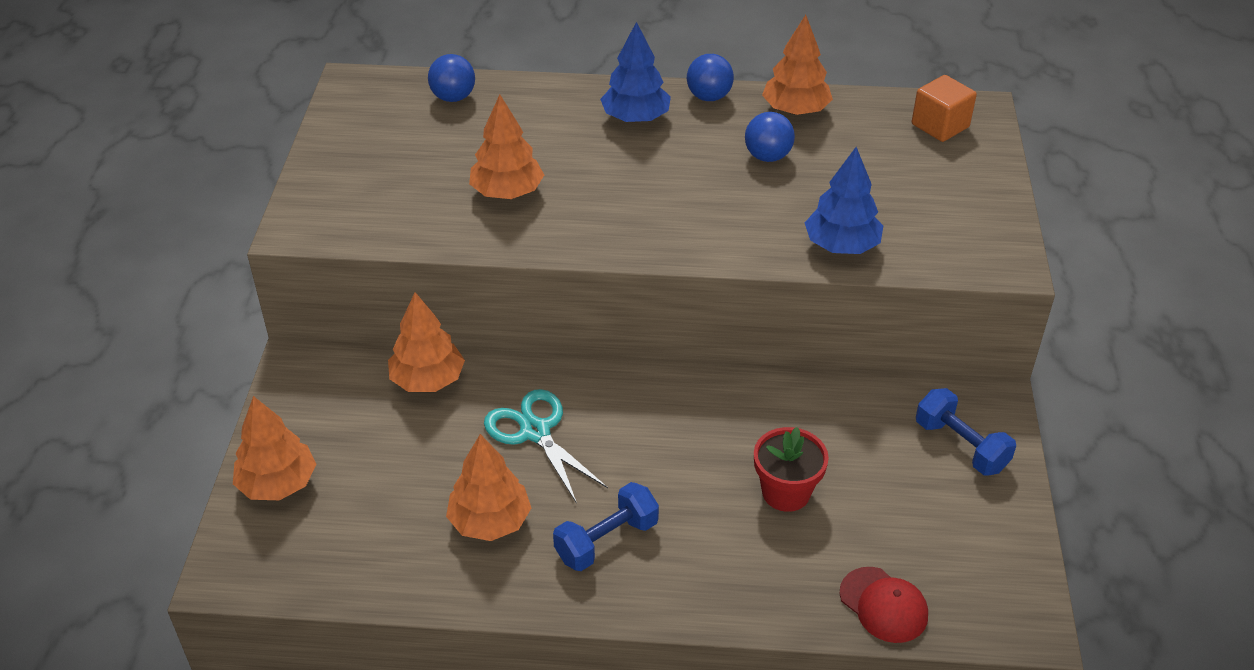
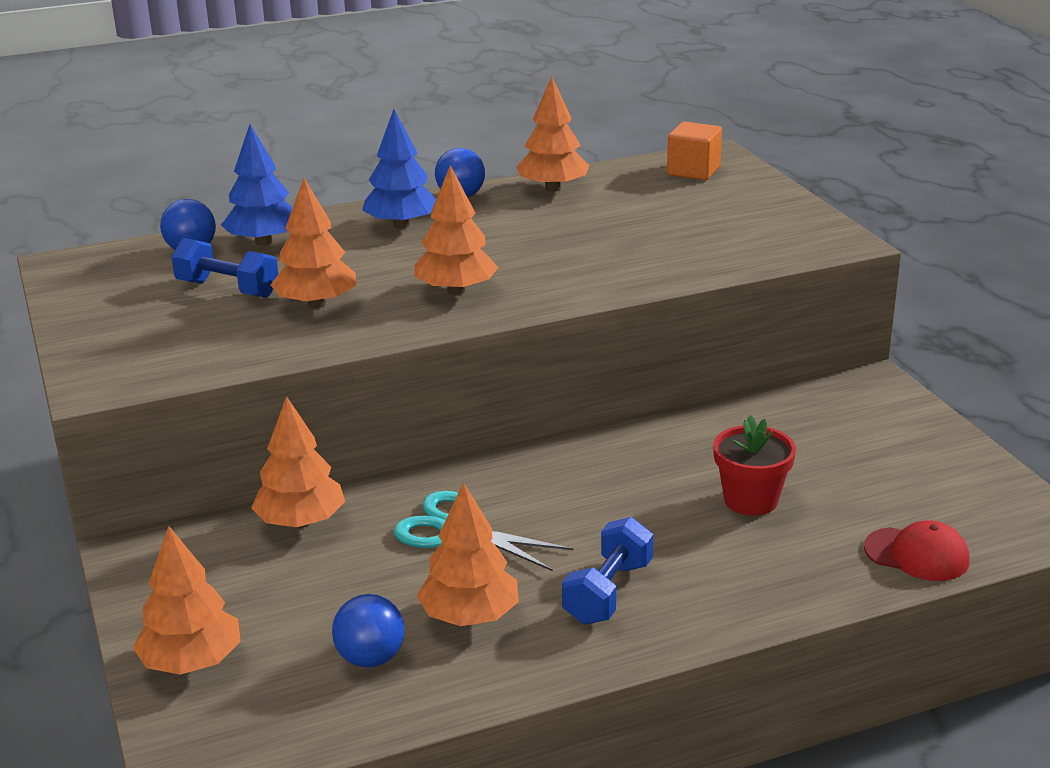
camera: 25 degrees left, 15 degrees down
(625, 213) = (456, 291): none -> orange tree
(767, 156) = (557, 223): blue ball -> blue ball (371, 658)
(841, 245) = (686, 264): blue tree -> blue tree (263, 242)
(961, 446) = (875, 420): blue dumbbell -> blue dumbbell (228, 289)

